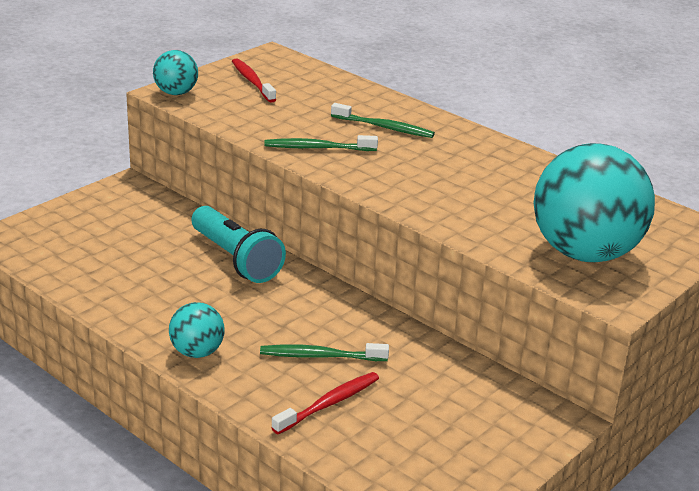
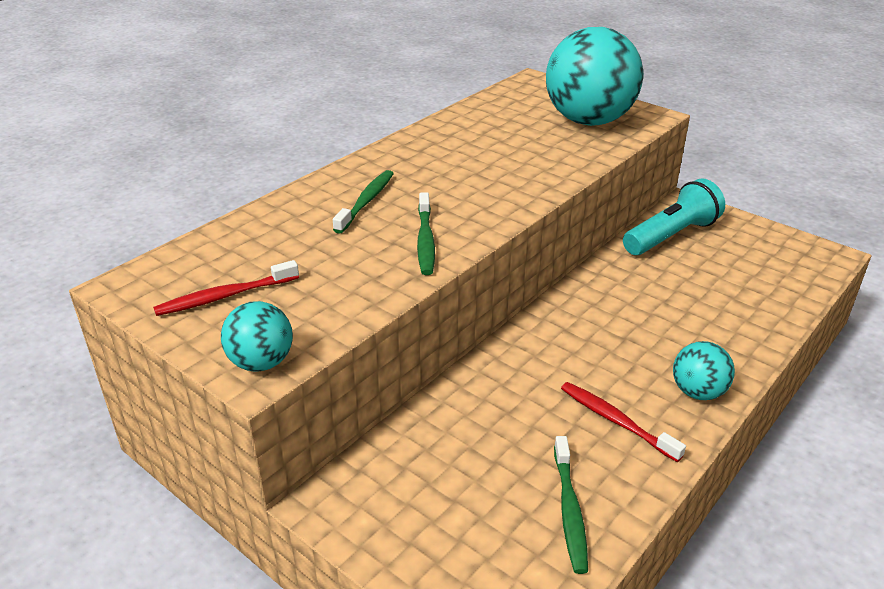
camera: 90 degrees left, 5 degrees up
(236, 259) = (509, 378): turquoise flashlight -> turquoise flashlight (671, 236)
(320, 356) = (664, 313): green toothbrush -> green toothbrush (569, 510)
(329, 403) = (731, 306): red toothbrush -> red toothbrush (616, 421)

